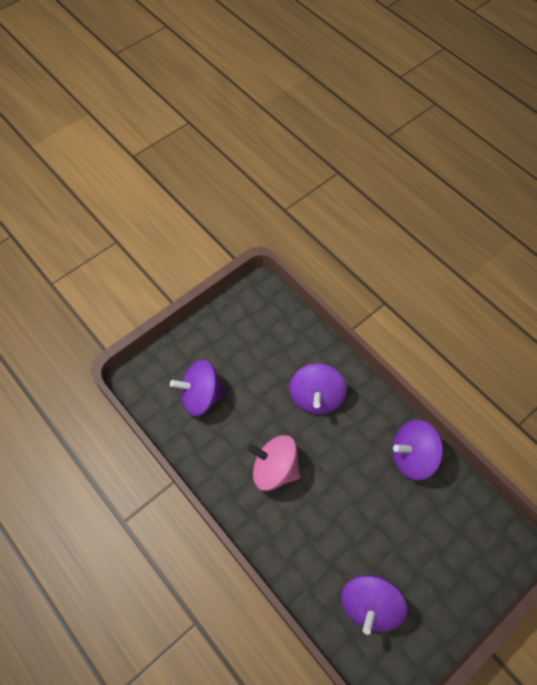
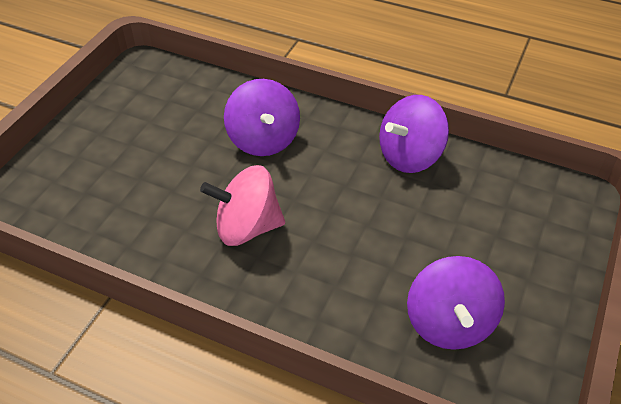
camera: 25 degrees left, 15 degrees down
(201, 396) = (110, 187): purple spinning top -> none

